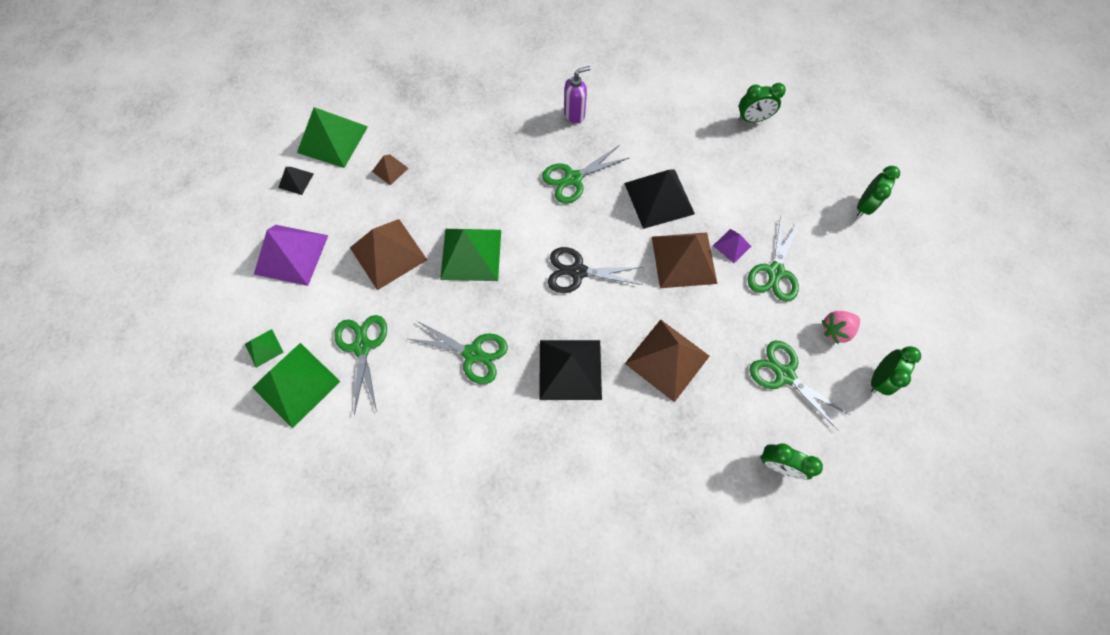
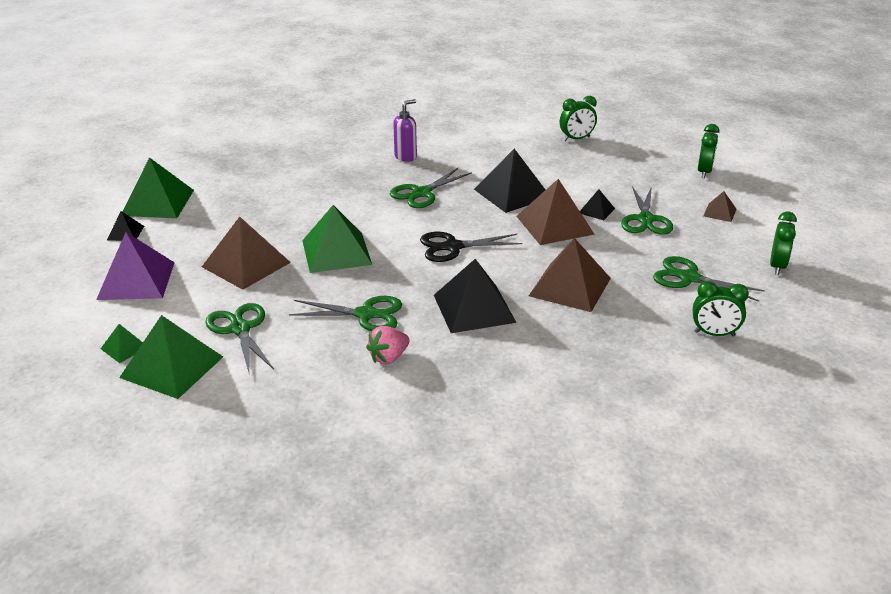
camera: 15 degrees left, 35 degrees down
(390, 169) = (228, 212): brown pyramid -> brown pyramid (719, 212)
(732, 246) = (596, 210): purple pyramid -> black pyramid
(835, 330) = (721, 244): pink strawberry -> pink strawberry (388, 357)

